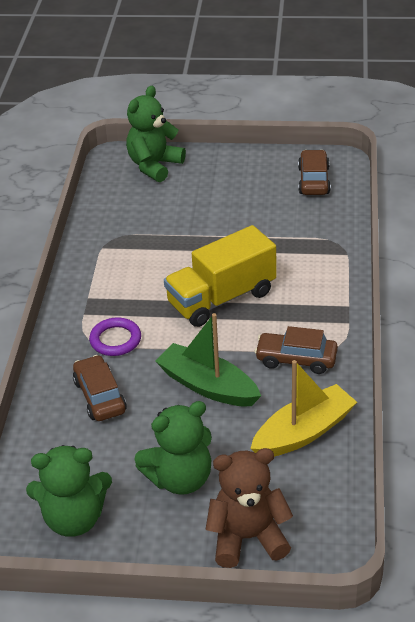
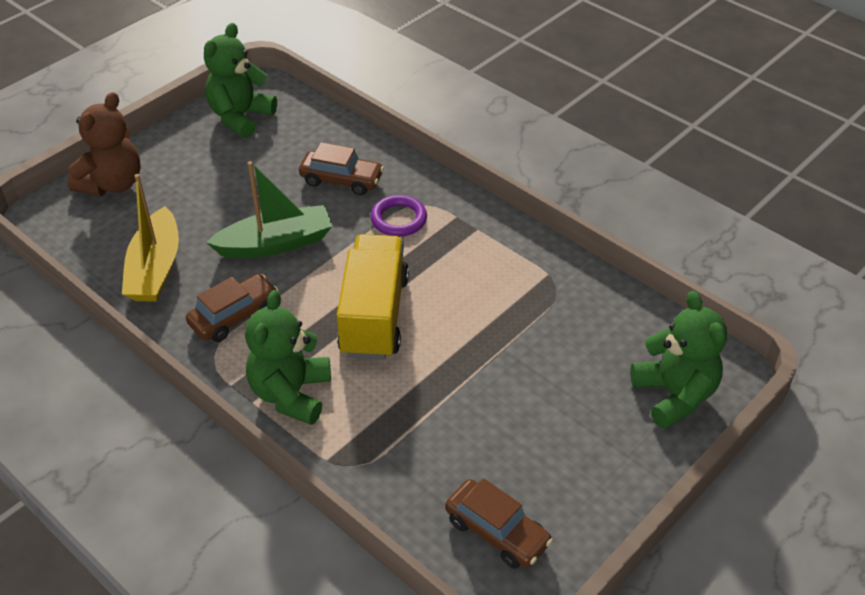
camera: 125 degrees right, 5 degrees up
(180, 479) = (205, 179): green teddy bear -> green teddy bear (291, 394)

